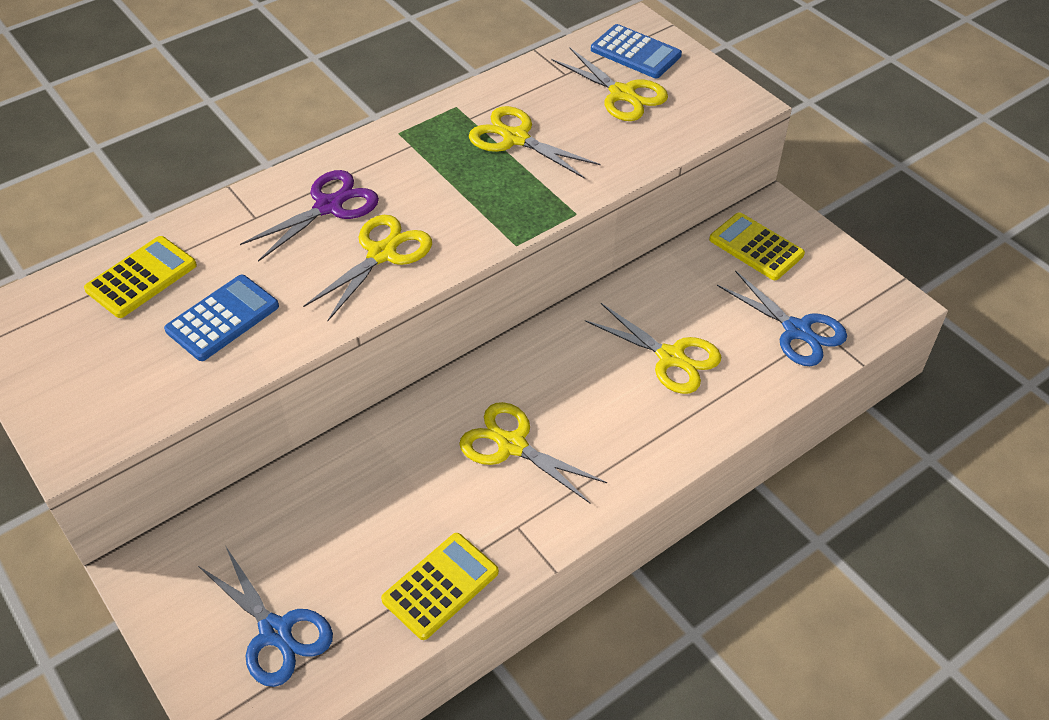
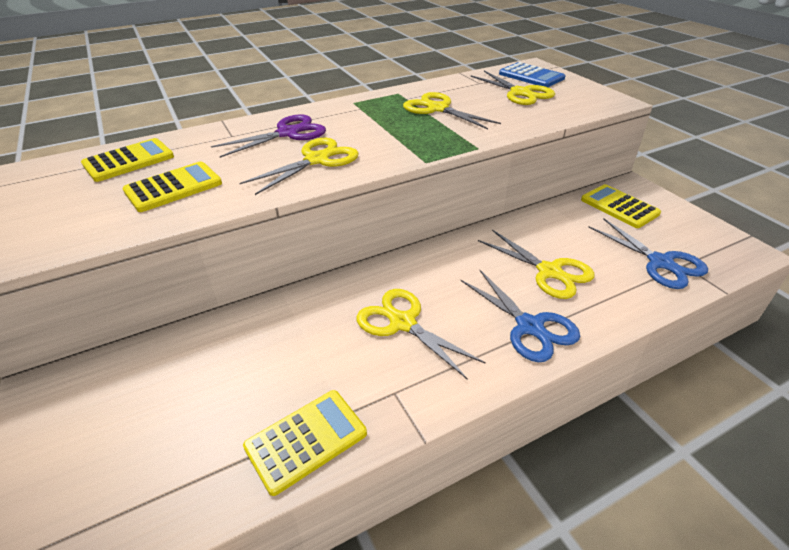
camera: 10 degrees right, 10 degrees down
(223, 318) = (173, 187): blue calculator -> yellow calculator
(276, 632) = (131, 464): blue scissors -> blue scissors (530, 326)

